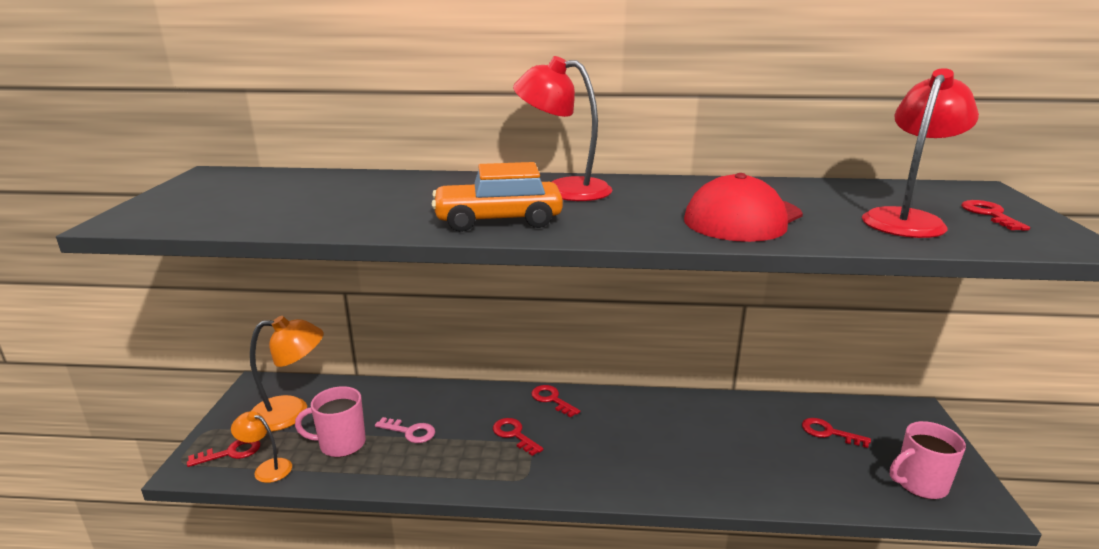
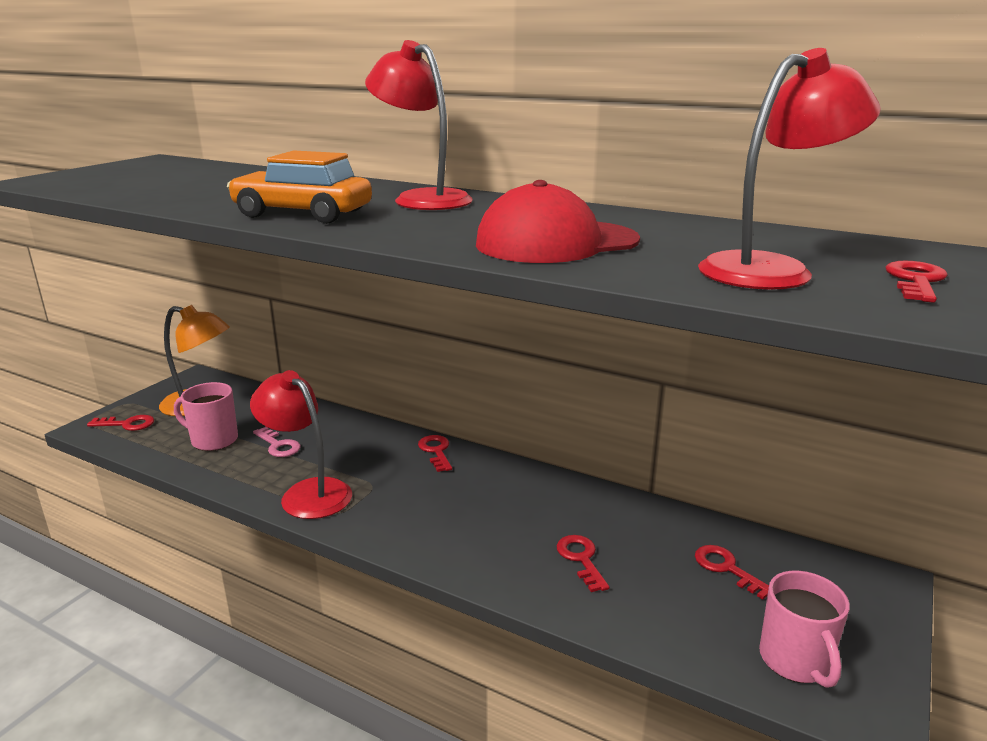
camera: 25 degrees right, 0 degrees up
(267, 468) = (140, 443): orange lamp -> none
(480, 468) = (307, 492): none -> red lamp
(514, 435) = (367, 473): red key -> red key (581, 559)
(919, 484) = (795, 661): pink mug -> pink mug turned 105 degrees counterclockwise

